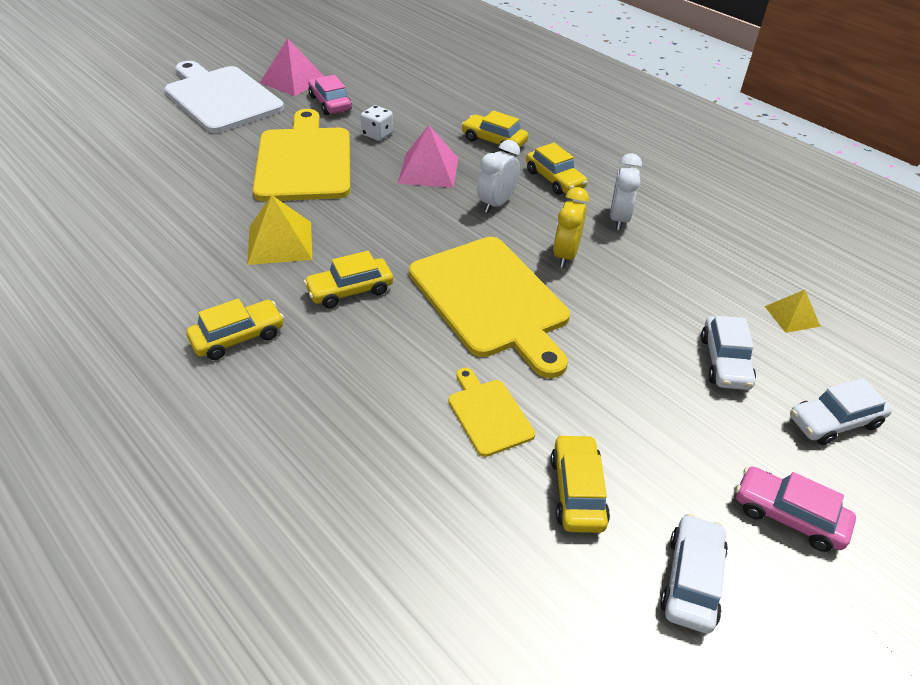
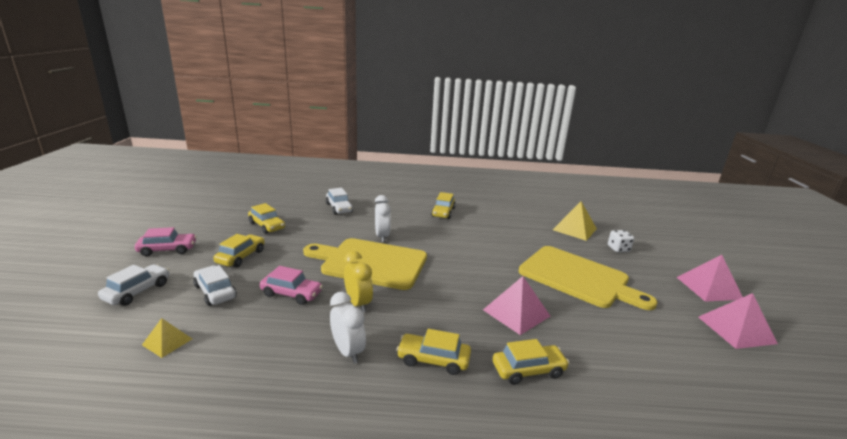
camera: 135 degrees right, 20 degrees down
(221, 98) = (708, 288): white cutting board -> pink pyramid
(280, 242) = (496, 240): yellow pyramid -> yellow pyramid (574, 229)
(330, 103) = (671, 326): pink car -> pink car (291, 294)
(350, 290) = (435, 239): yellow car -> yellow car (241, 256)
(377, 134) = (594, 320): white dice -> white dice (618, 249)
(488, 414) = (322, 230): yellow cutting board -> none
(496, 204) = (441, 314): white clock -> white clock (382, 236)
(691, 580) = (209, 223): white car -> white car (339, 208)

